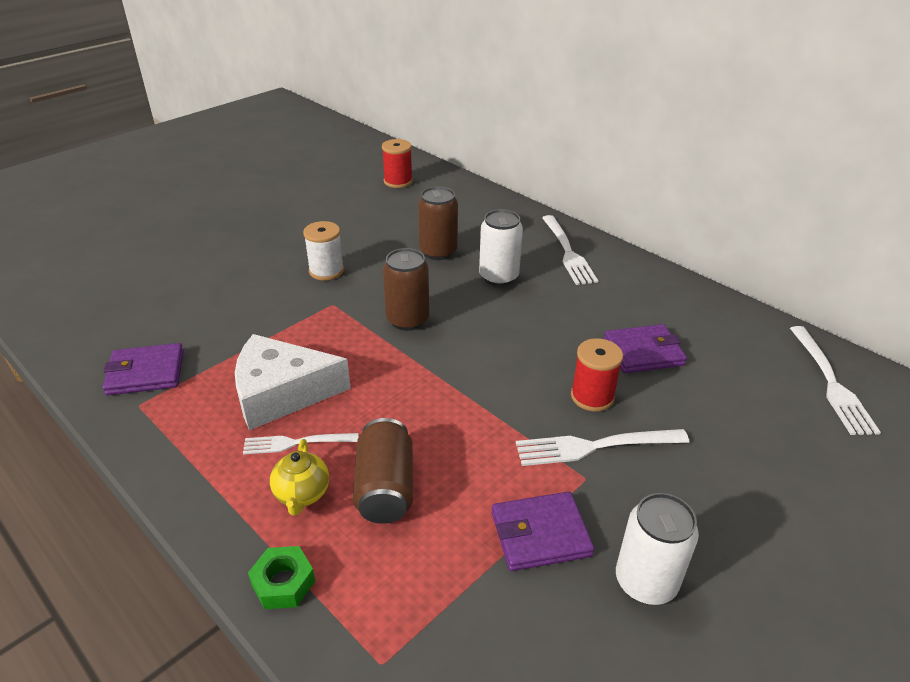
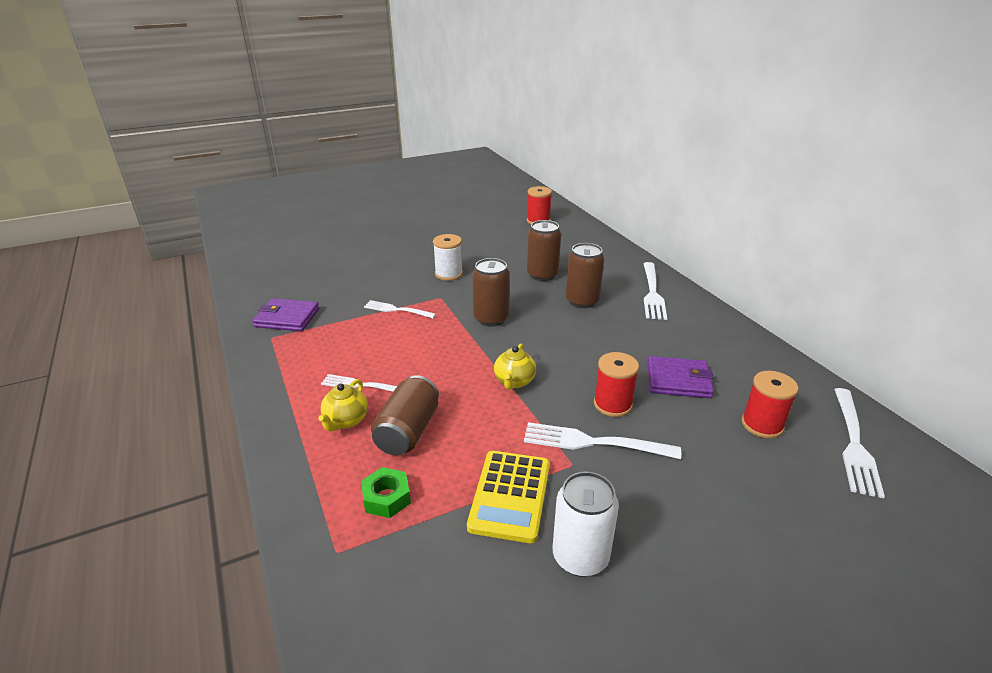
camera: 20 degrees right, 5 degrees down
(282, 393) = (370, 350): white cheese -> none
(283, 583) = (300, 476): green nut -> green nut (386, 498)
(287, 331) = (397, 310): none -> white fork
(474, 394) = (514, 382): none -> yellow teapot
(498, 277) = (582, 301): white can -> brown can
(540, 534) = (510, 495): purple wallet -> yellow calculator
(744, 384) = (762, 425): none -> red spool

